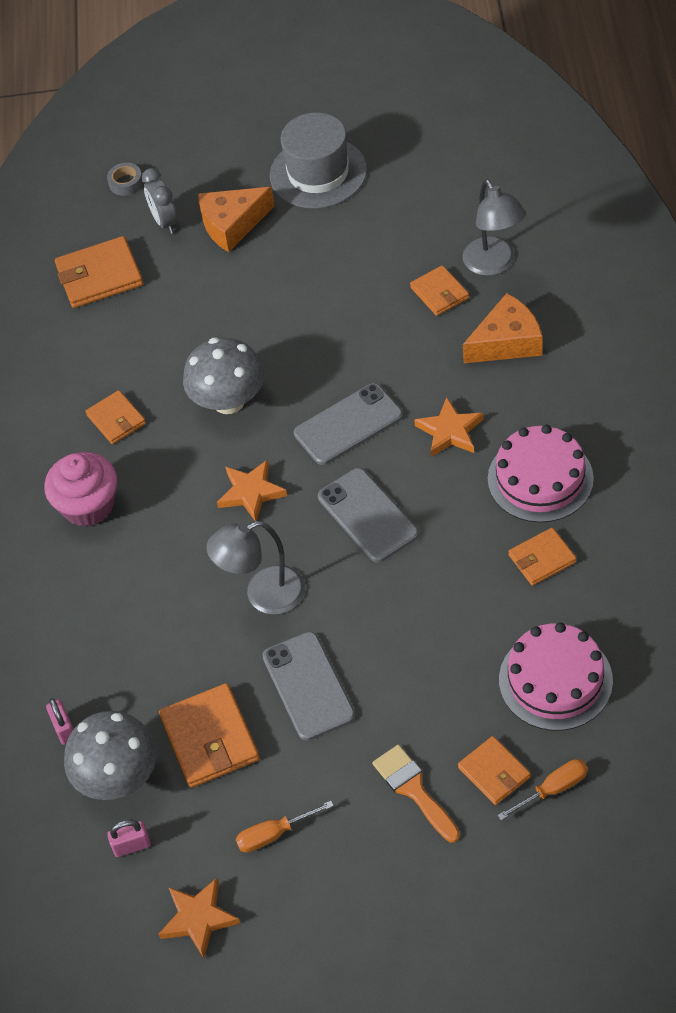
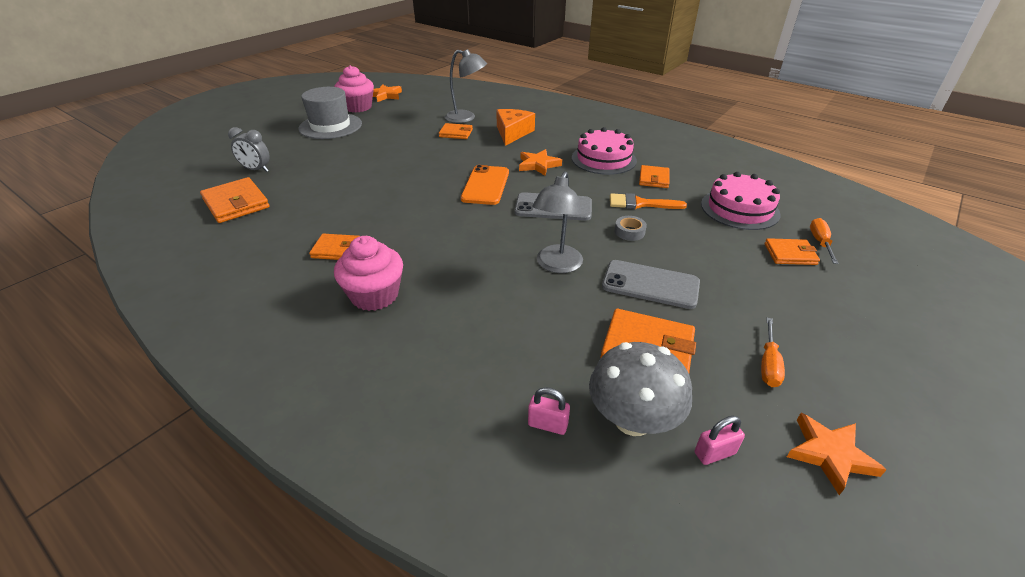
camera: 55 degrees left, 15 degrees down
(99, 276) = (236, 203): orange wallet -> orange wallet turned 60 degrees counterclockwise
(126, 183) = (207, 167): grey tape -> grey tape (629, 232)
(132, 845) = (714, 453): pink padlock -> pink padlock turned 45 degrees clockwise
(228, 401) = (402, 208): grey mushroom -> none
(232, 225) = (304, 155): orange cheese -> none
(251, 492) = (476, 232): orange star -> orange star (385, 95)
(348, 424) = (485, 185): grey phone -> orange phone
(394, 143) = (358, 107): none -> pink cupcake
(413, 789) = (778, 286): orange brush -> orange brush (640, 204)

